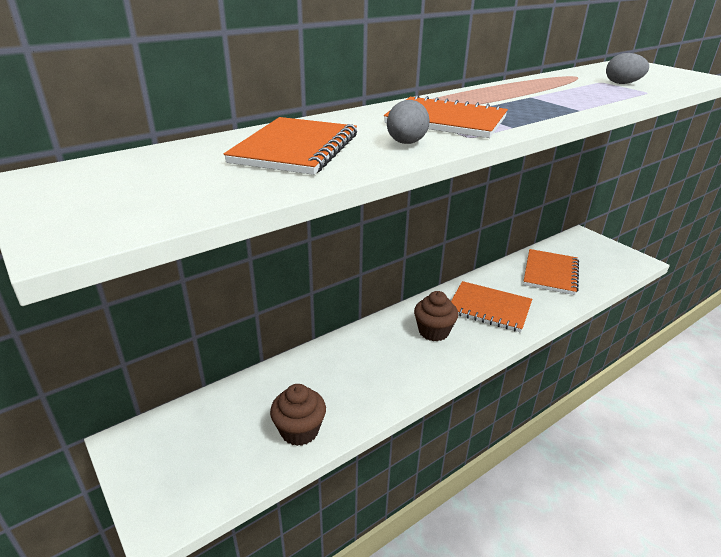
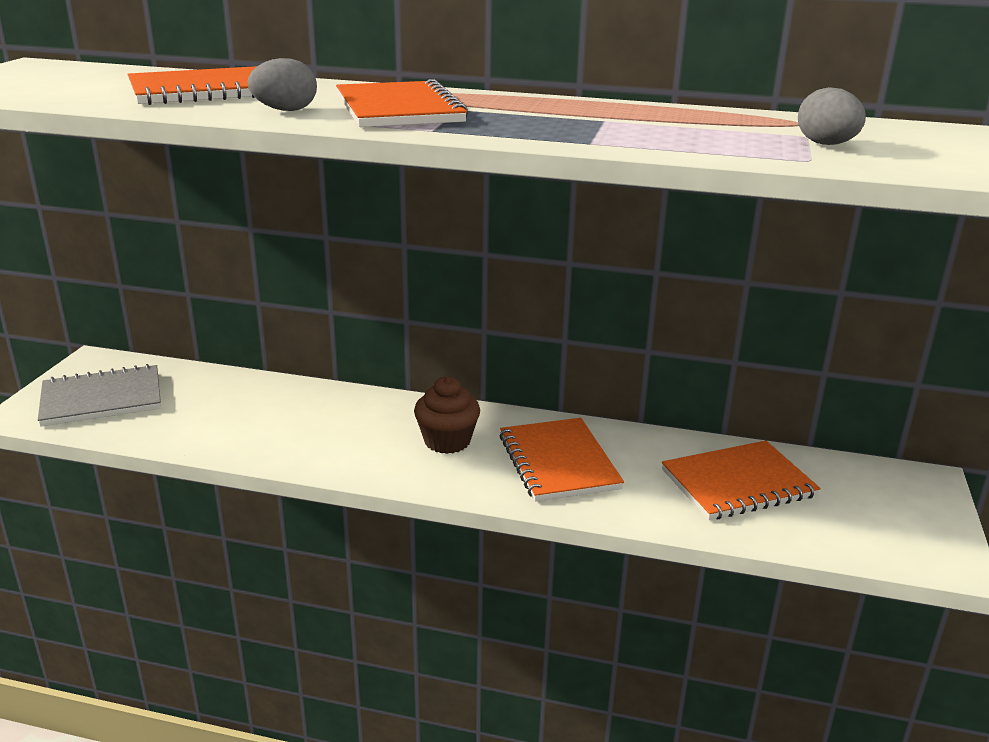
camera: 50 degrees right, 5 degrees down
(198, 460) = (102, 399): none -> grey notebook
(299, 430) = (185, 428): brown cupcake -> none

